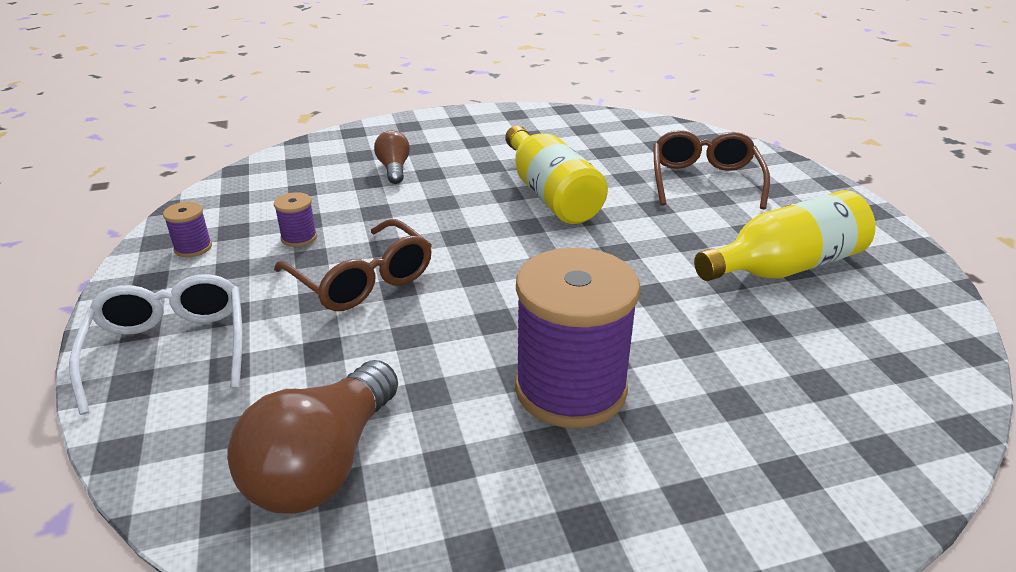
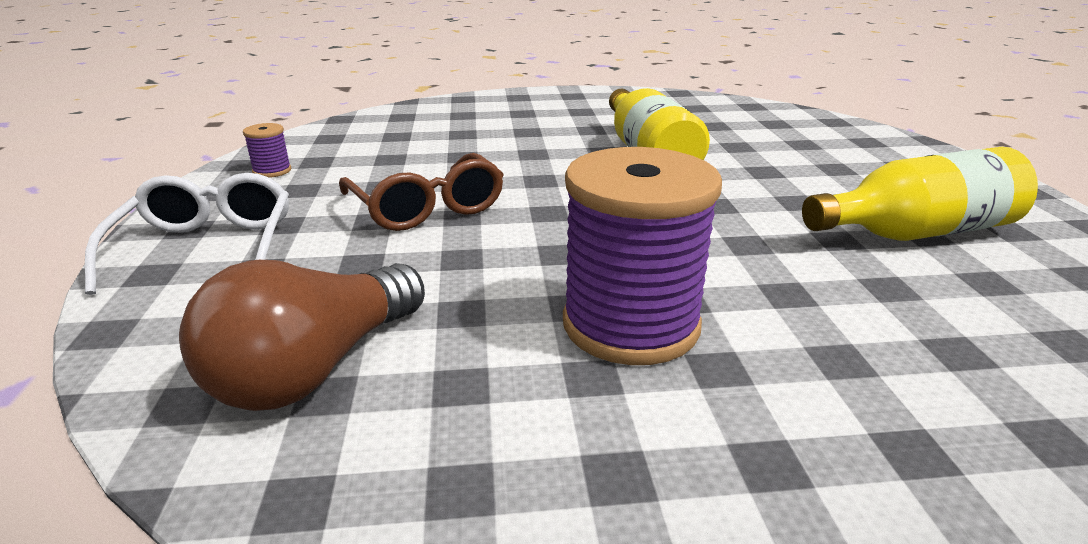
camera: 10 degrees right, 5 degrees down
(299, 238) = (377, 170): purple spool -> none
(394, 169) = (492, 126): brown light bulb -> none
(704, 181) = (823, 153): brown glasses -> none

